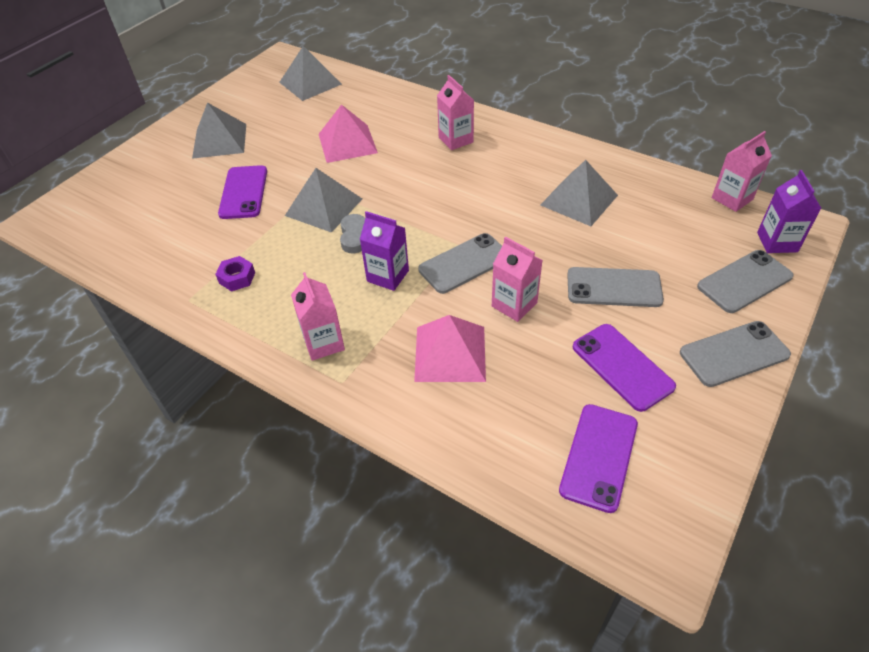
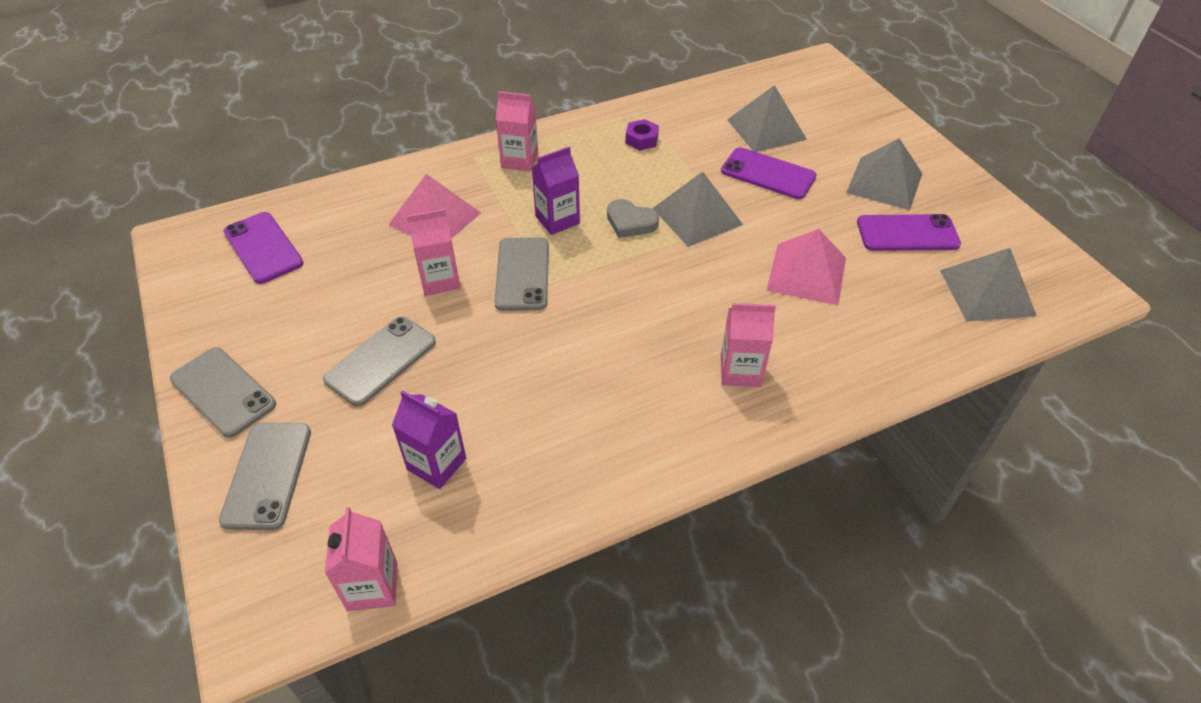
camera: 120 degrees right, 0 degrees up
(579, 200) = (524, 419): grey pyramid -> grey pyramid (766, 129)
(622, 366) = (305, 308): purple phone -> purple phone (907, 233)
(734, 354) = (223, 392): grey phone -> grey phone turned 60 degrees counterclockwise
(777, 242) = (269, 564): purple carton -> purple carton (436, 464)

